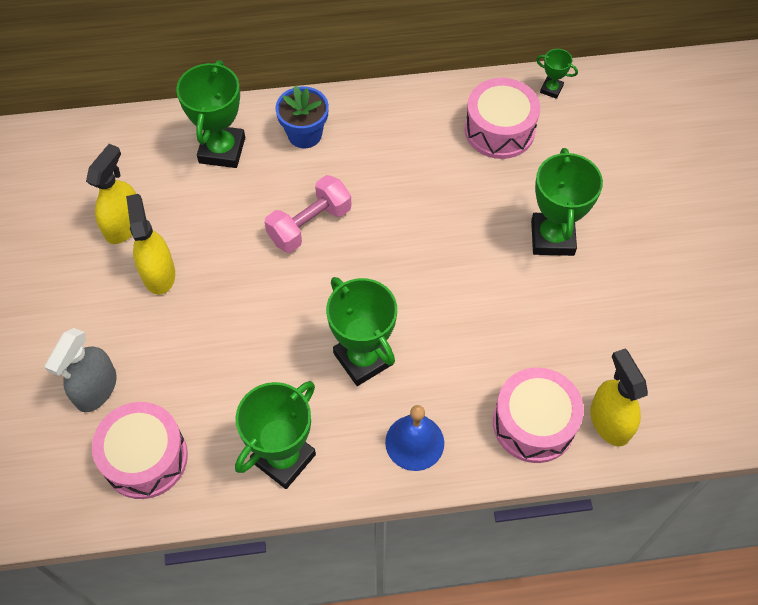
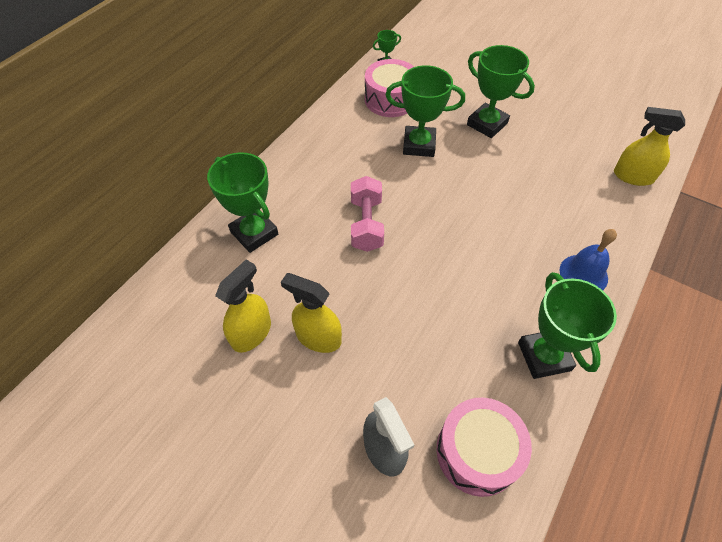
camera: 50 degrees left, 5 degrees down
(124, 225) = (251, 333): yellow spray bottle -> yellow spray bottle turned 60 degrees clockwise
(305, 134) = (292, 183): blue flower pot -> none
(363, 359) = (498, 261): green trophy -> green trophy (419, 145)
(534, 423) = (610, 209): pink drum -> none

